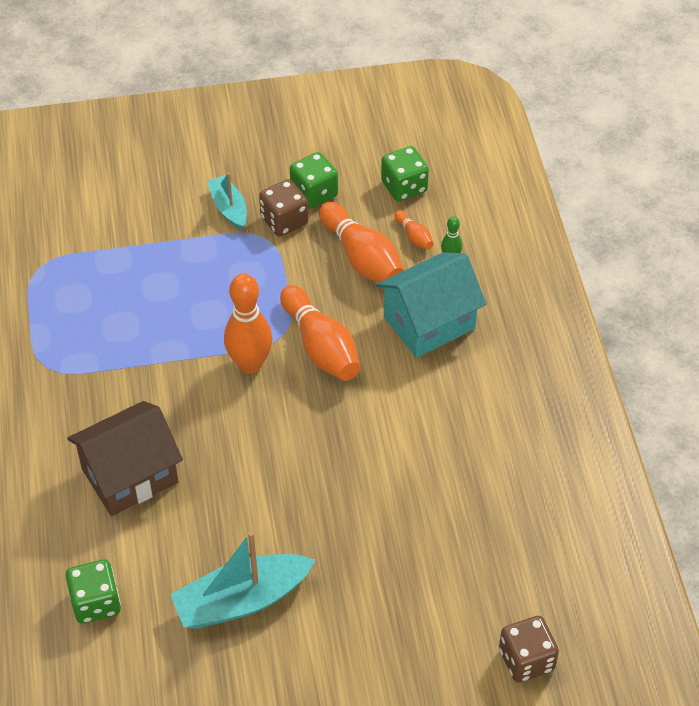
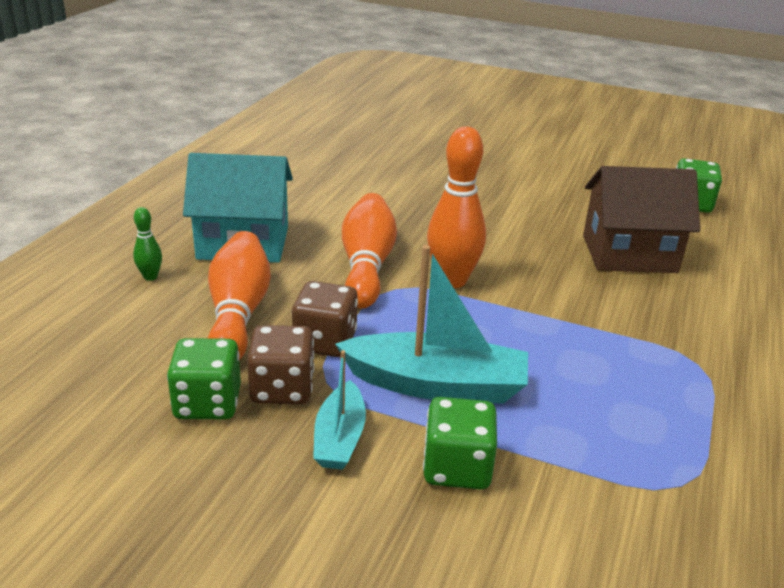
camera: 150 degrees left, 20 degrees down
(242, 600) = (566, 172): turquoise boat -> turquoise boat (436, 384)
(404, 187) = (93, 359): green dice -> green dice (457, 467)
(414, 236) = (157, 308): orange bowling pin -> none
(526, 660) = (394, 104): brown dice -> brown dice (325, 342)

